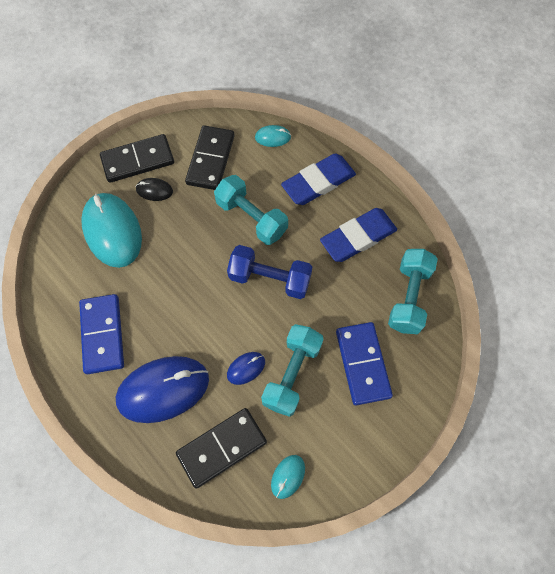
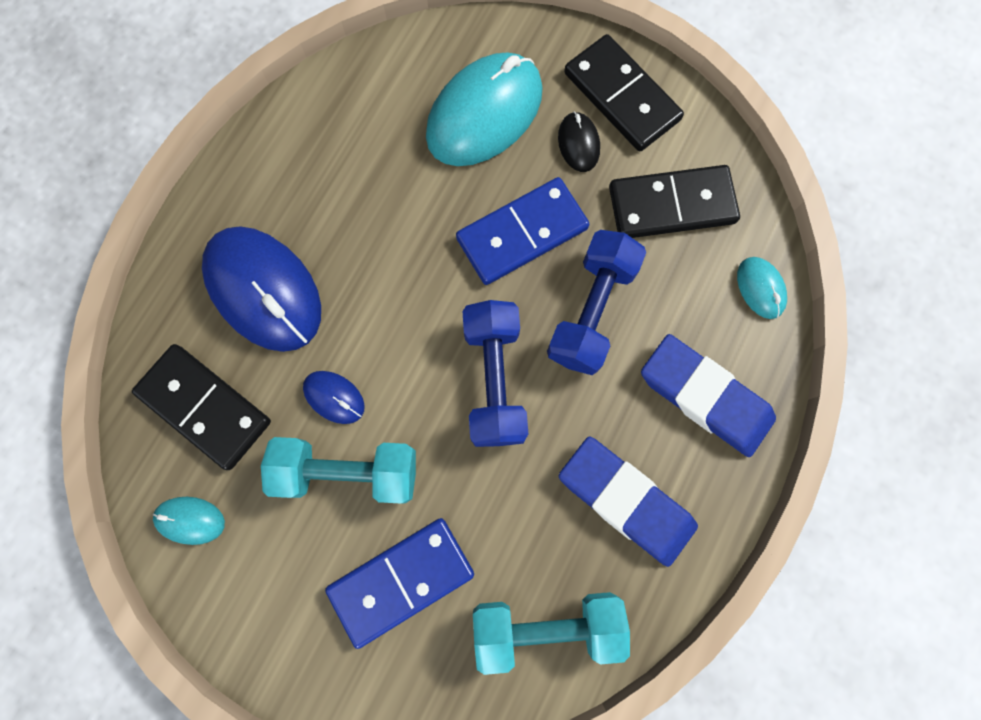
camera: 70 degrees right, 10 degrees up
(103, 334) = (318, 172): blue domino -> blue domino (522, 234)
(251, 218) = (591, 310): turquoise dumbbell -> blue dumbbell

